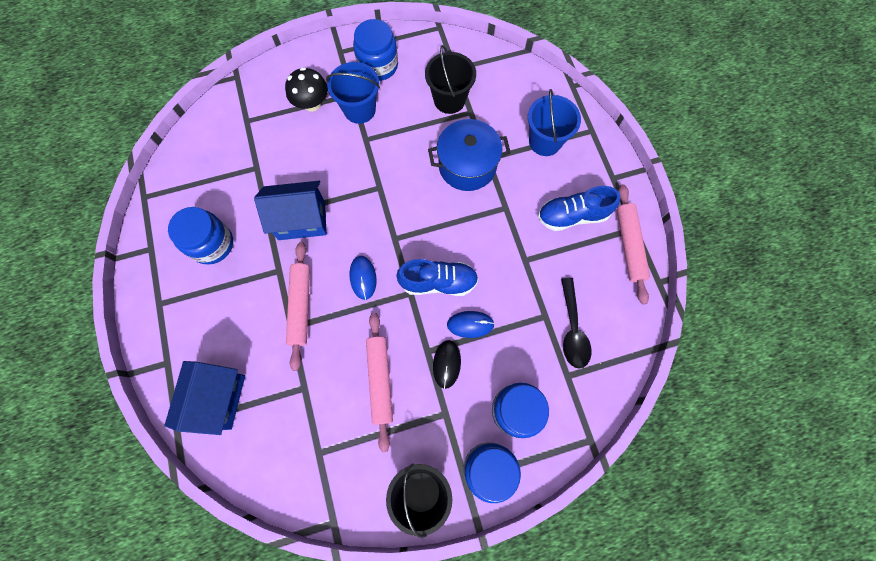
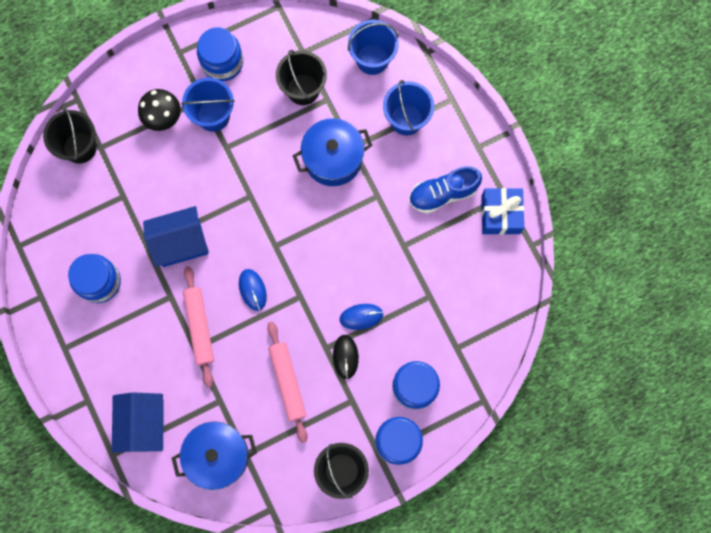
camera: 10 degrees left, 5 degrees up
(227, 117) = (80, 147): none -> black bucket
(288, 449) = (218, 456): none -> blue pot
(438, 282) = (325, 281): blue shoe -> none
(520, 84) = (372, 59): none -> blue bucket
(572, 330) = (456, 305): black spoon -> none
(629, 245) = (500, 214): pink rolling pin -> blue gift

